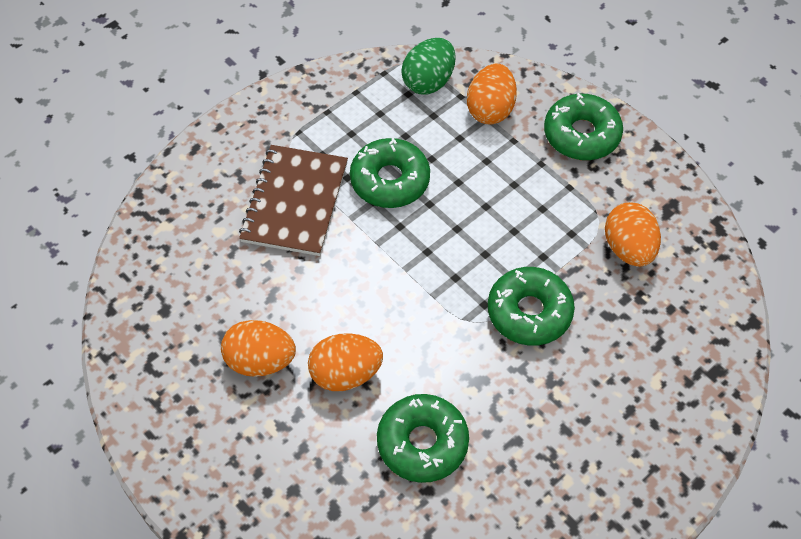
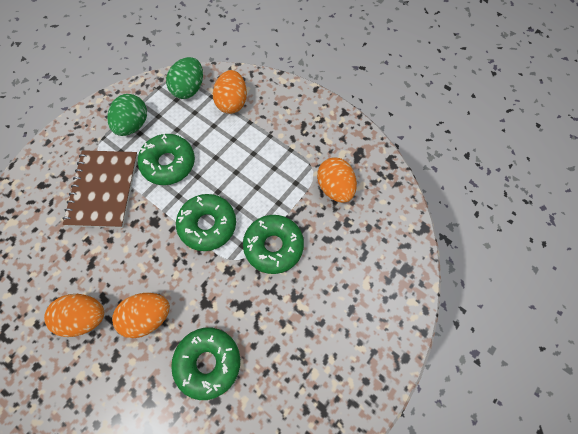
camera: 10 degrees left, 10 degrees up
(343, 121) = (133, 125): none -> green egg
(581, 135) = (294, 111): green donut -> green donut (208, 225)

